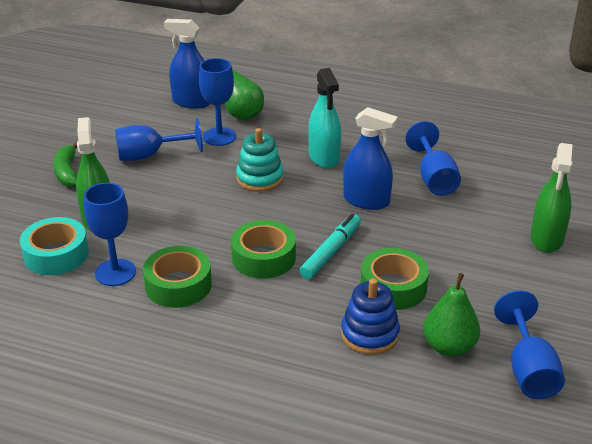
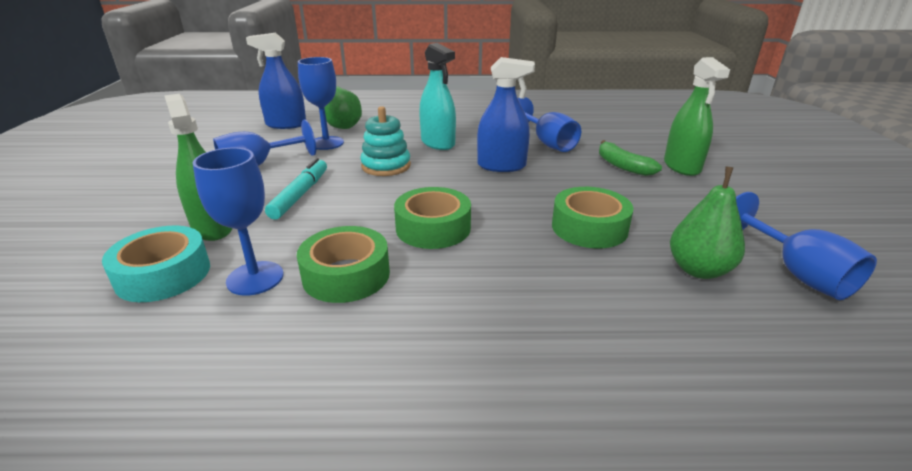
camera: 20 degrees left, 5 degrees down
(67, 172) = (162, 192): green banana -> green banana (622, 166)
(331, 252) = (501, 210): turquoise marker -> turquoise marker (300, 195)
(369, 334) = (607, 277): blue stacking toy -> none

